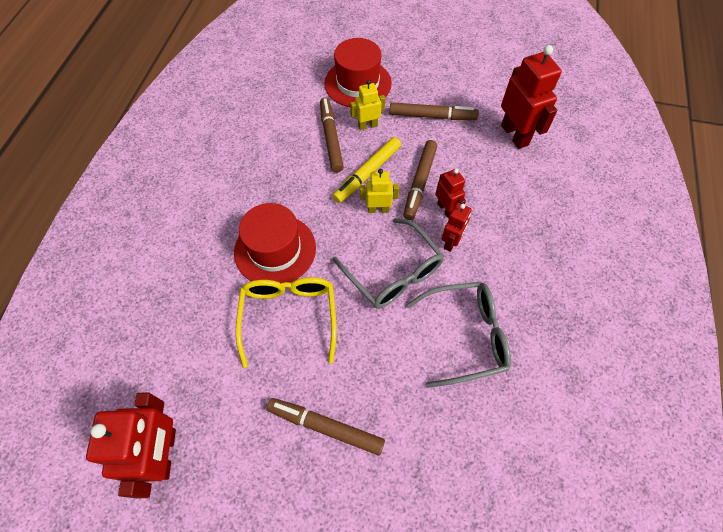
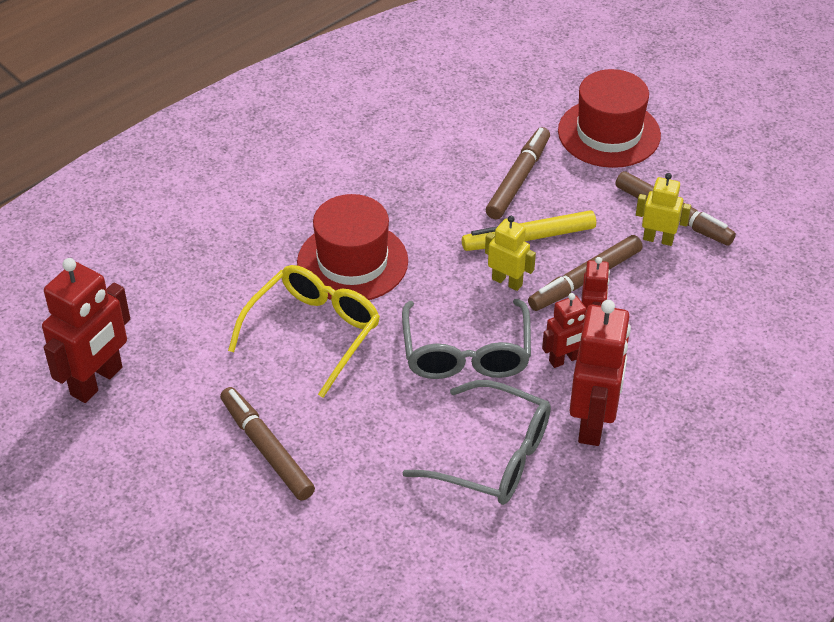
camera: 35 degrees right, 15 degrees down
(367, 125) = (577, 187): yellow robot -> yellow robot (658, 239)
(515, 135) = (766, 289): red robot -> red robot (593, 422)

